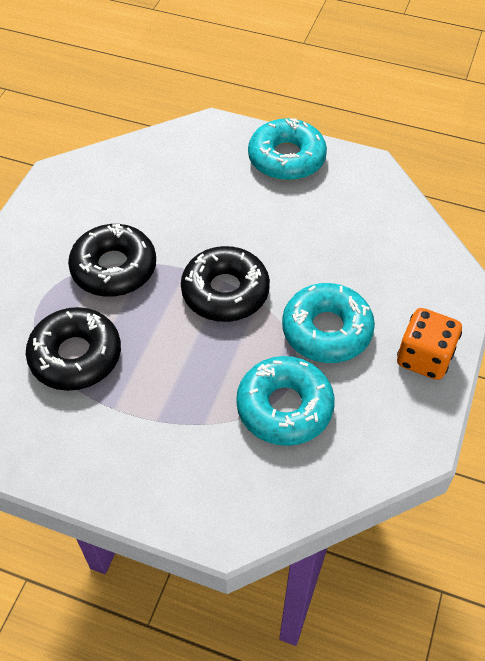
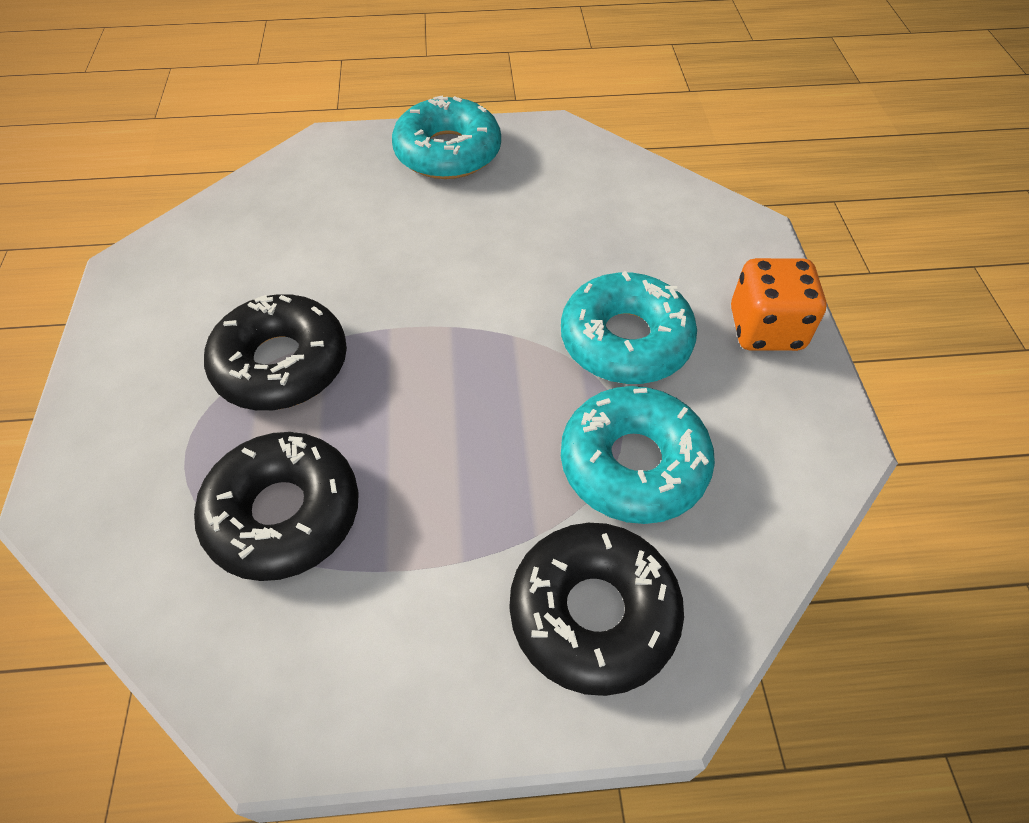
camera: 25 degrees left, 0 degrees up
(225, 292) = (461, 339): black donut -> black donut (593, 613)

